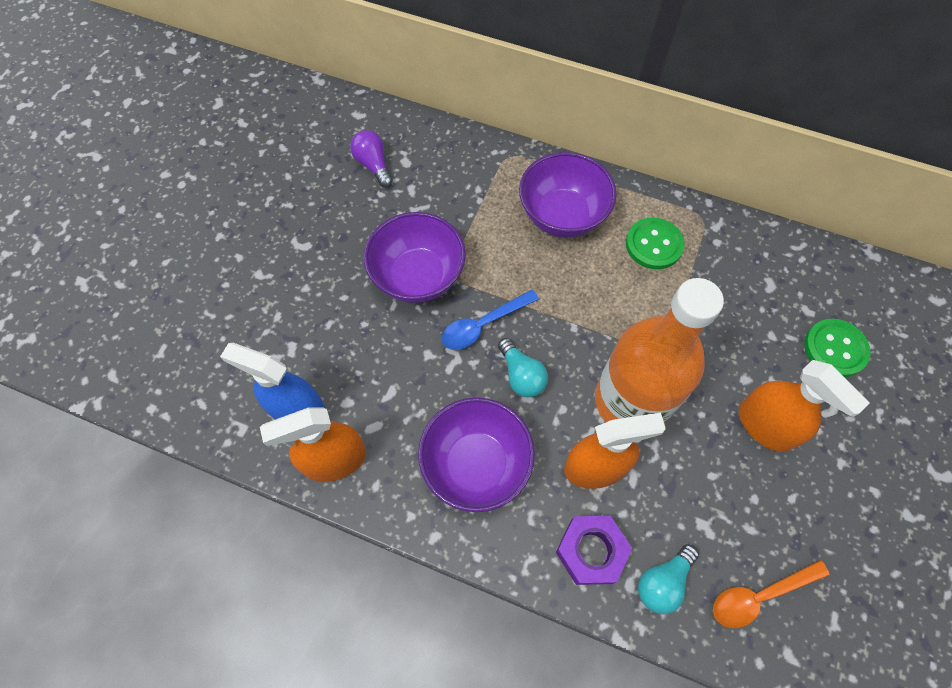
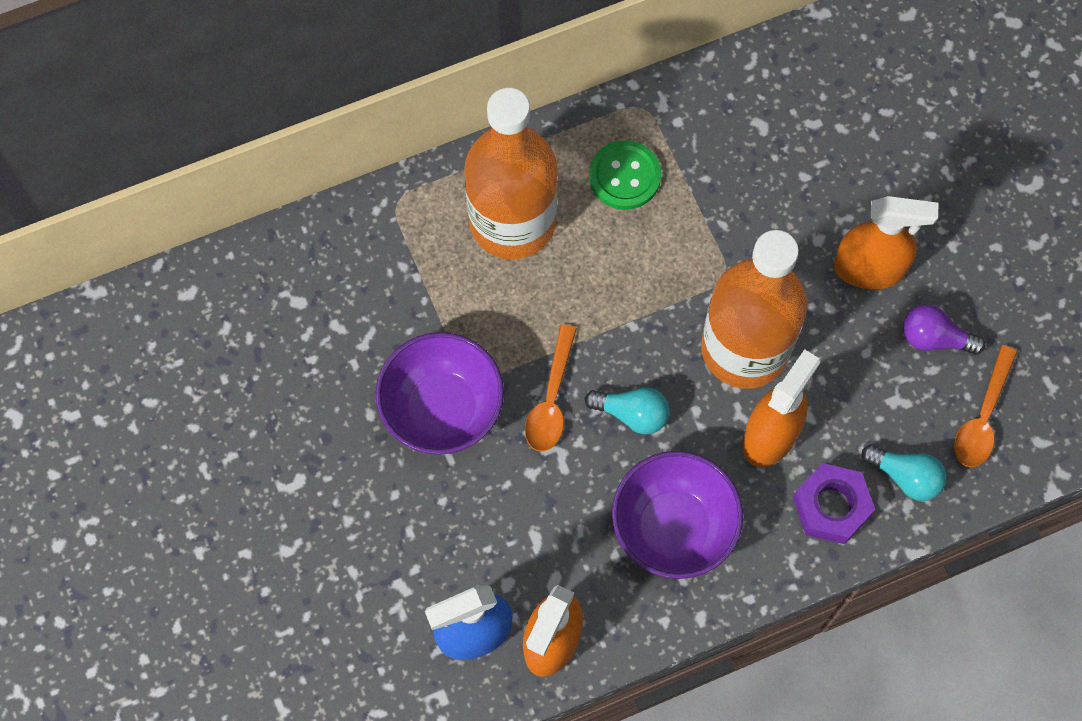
camera: 45 degrees left, 5 degrees up
(373, 165) = (269, 335): purple light bulb -> purple light bulb (934, 338)
(483, 325) = (551, 399): blue spoon -> orange spoon
(562, 215) = (512, 222): purple bowl -> orange bottle
(663, 582) = (905, 477): turquoise light bulb -> turquoise light bulb turned 60 degrees counterclockwise
(835, 349) = (865, 142): green button -> none

